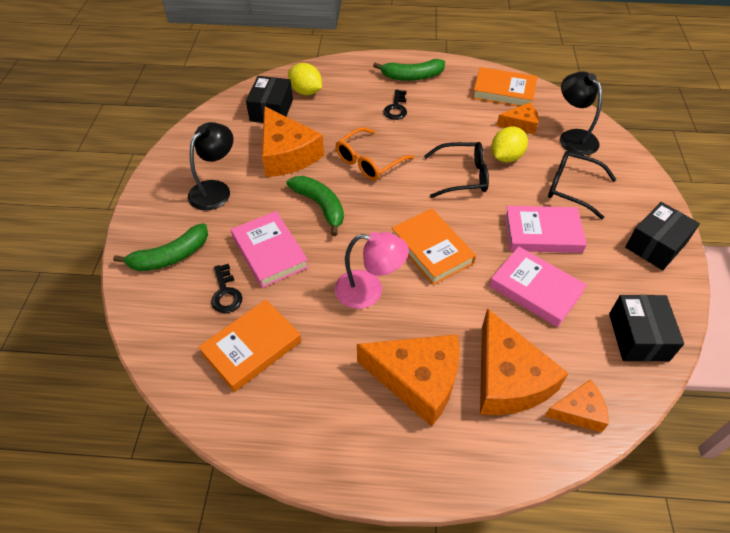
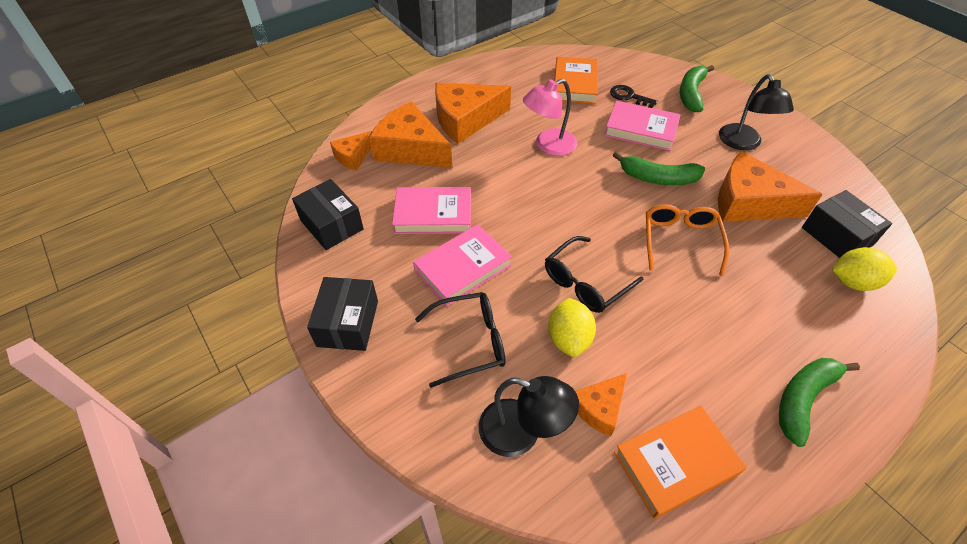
camera: 140 degrees right, 0 degrees up
(396, 108) = (747, 327): black key -> none
(431, 249) = (538, 197): orange book -> none

